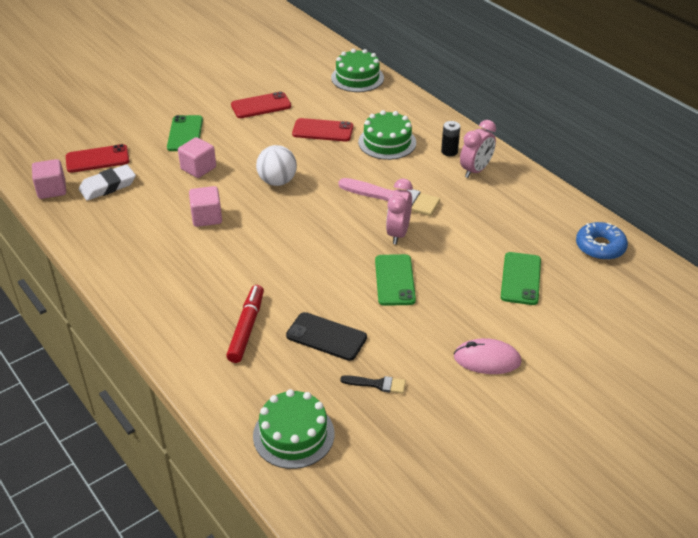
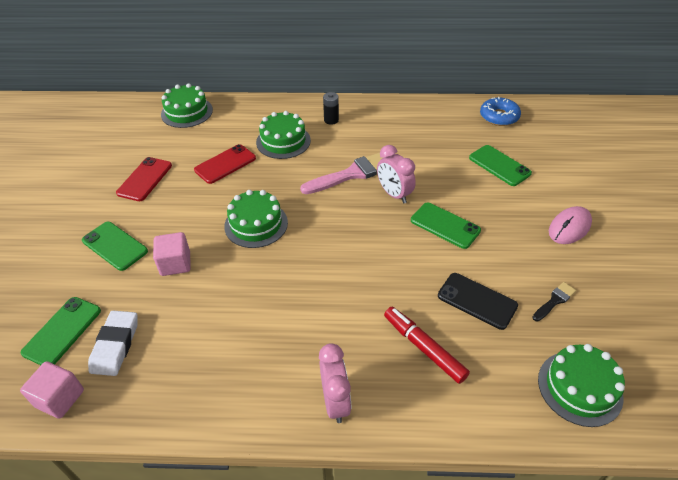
camera: 50 degrees left, 5 degrees up
(97, 159) = (62, 331): red phone -> green phone
(207, 217) = (250, 295): pink cube -> none
(277, 181) = (256, 224): white ball -> green cake
(326, 337) = (477, 301): black phone -> black phone turned 60 degrees clockwise
(475, 170) = (366, 121): pink clock -> pink clock (335, 401)

